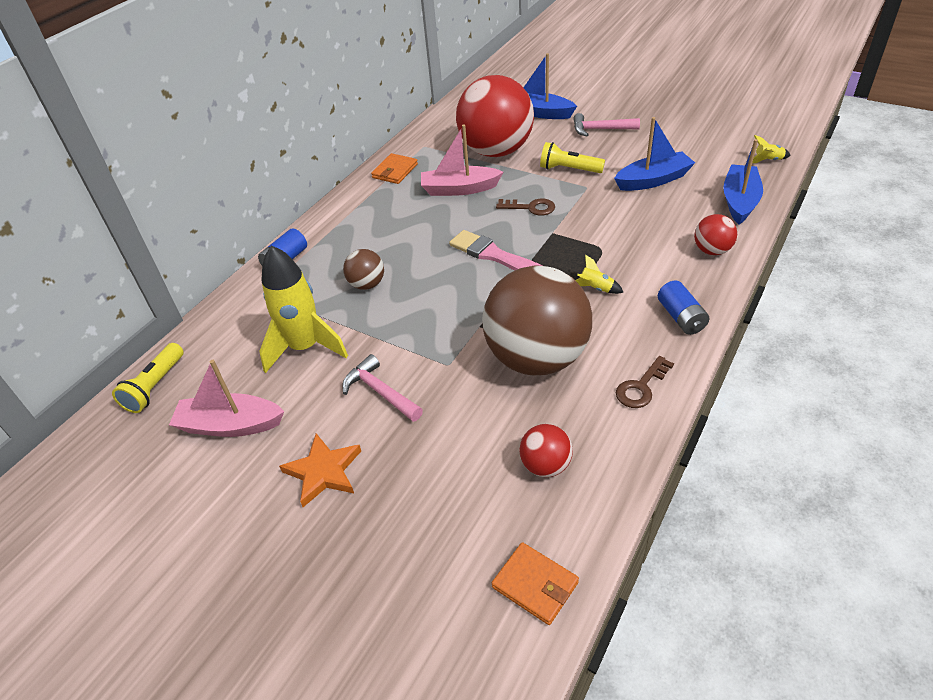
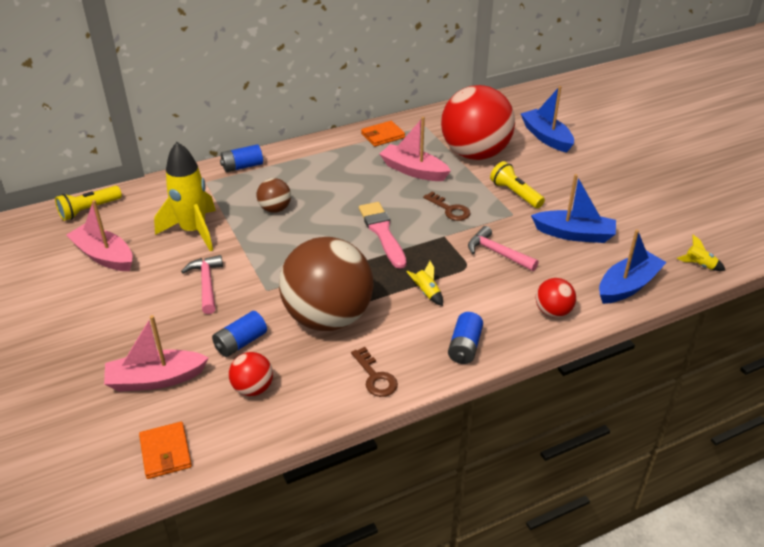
camera: 30 degrees right, 5 degrees down
(323, 472) = (124, 313): orange star -> none
(438, 518) = (155, 379): none -> pink boat
(482, 429) = (240, 343): none -> blue battery
(600, 129) = (581, 173): pink hammer -> pink hammer (497, 253)
(641, 387) = (375, 377): brown key -> brown key turned 105 degrees counterclockwise

